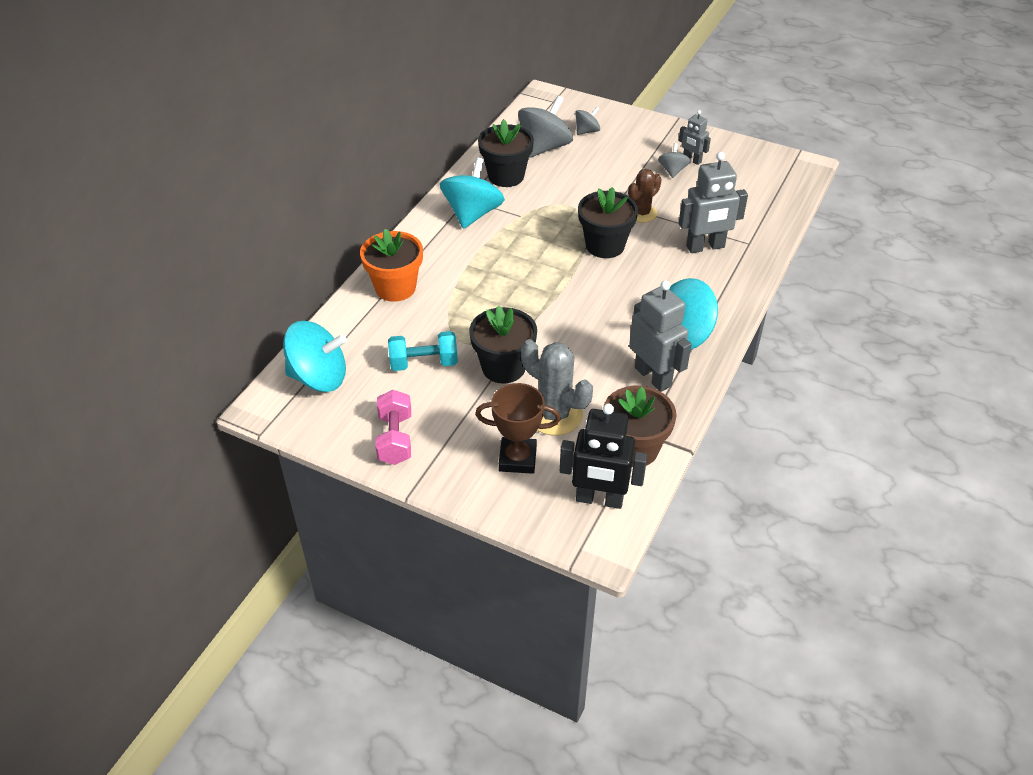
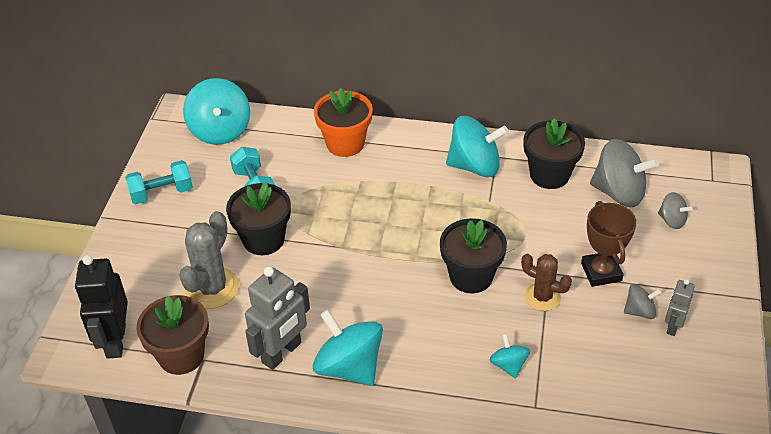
camera: 75 degrees right, 0 degrees up
(395, 439) = (162, 193): pink dumbbell -> turquoise dumbbell
(517, 459) = (153, 275): brown trophy -> brown trophy (601, 272)
(705, 247) = (508, 365): grey robot -> turquoise spinning top

